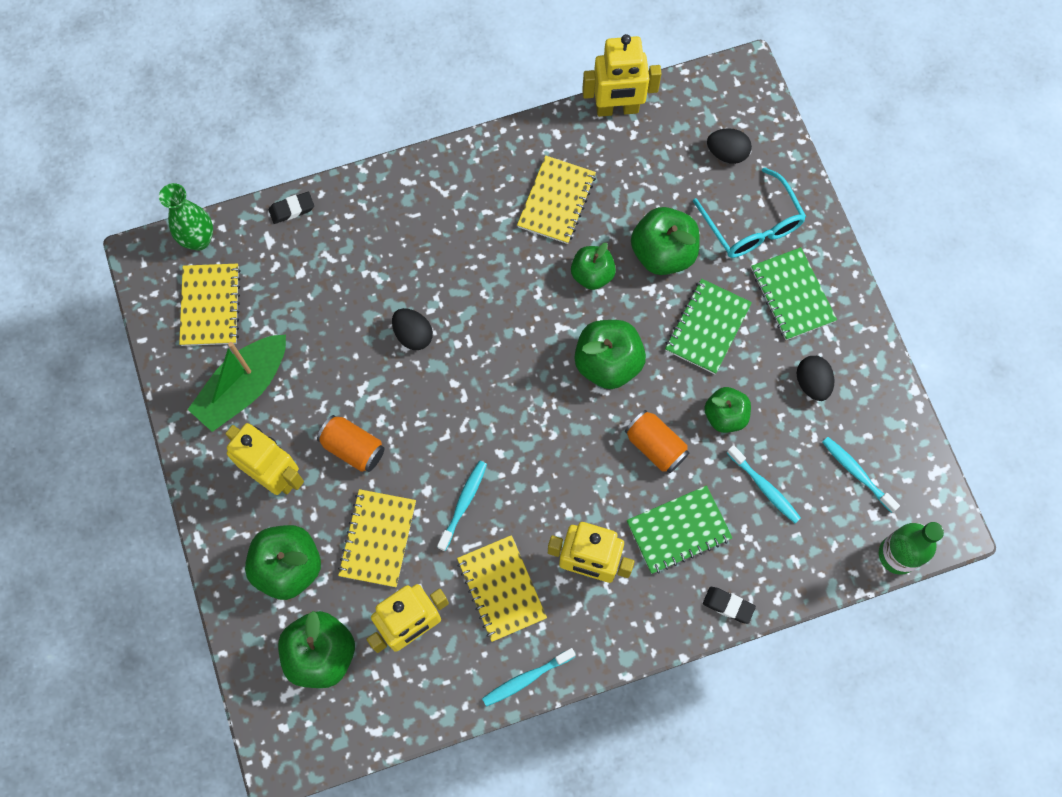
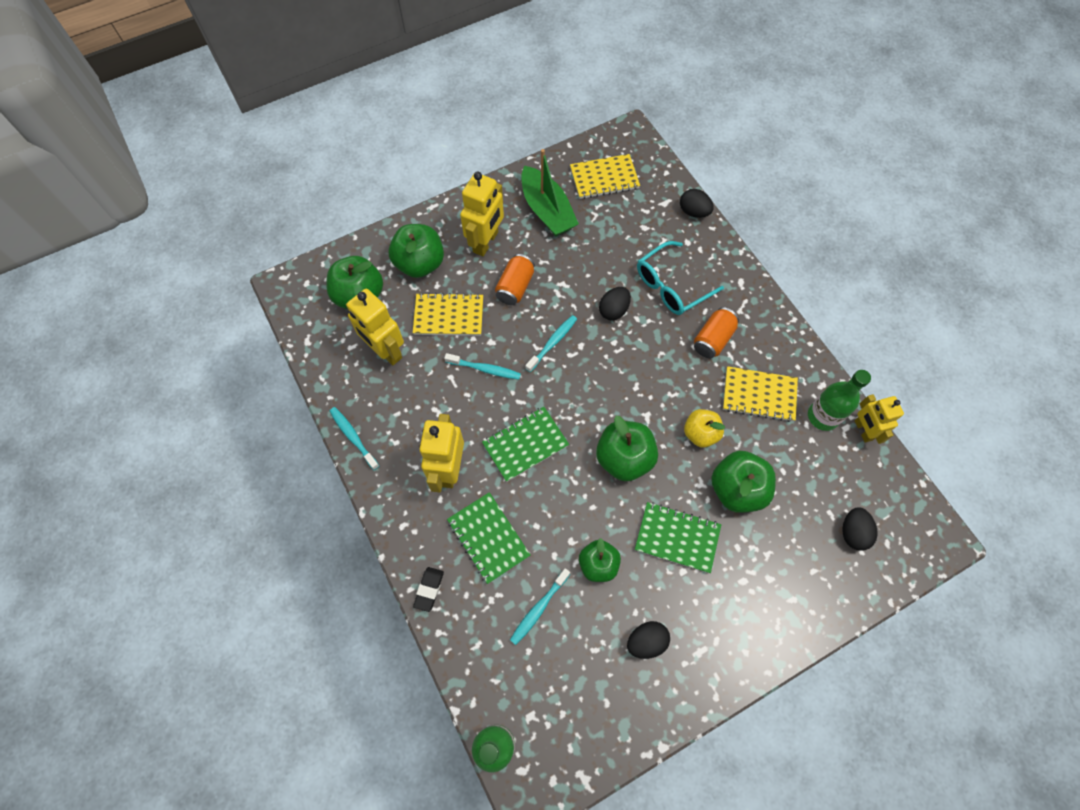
camera: 80 degrees right, 5 degrees down
(199, 240) = (652, 161): green vase -> none
(244, 388) = (547, 210): green boat -> green boat turned 150 degrees counterclockwise
(292, 209) = (693, 212): black eraser -> black egg
(501, 589) = (421, 407): yellow notebook -> none
(592, 275) = (700, 433): green apple -> yellow apple
(594, 143) = (823, 416): none -> green bottle
(617, 109) = (862, 430): yellow robot -> yellow robot, size x0.66
(655, 446) = (558, 508): orange can -> orange can (712, 339)
(752, 225) = (788, 565): turquoise glasses -> turquoise glasses (671, 286)
(792, 295) = (729, 612): green notebook -> green notebook (525, 444)
(856, 473) = (568, 695): turquoise toothbrush -> turquoise toothbrush (552, 343)

